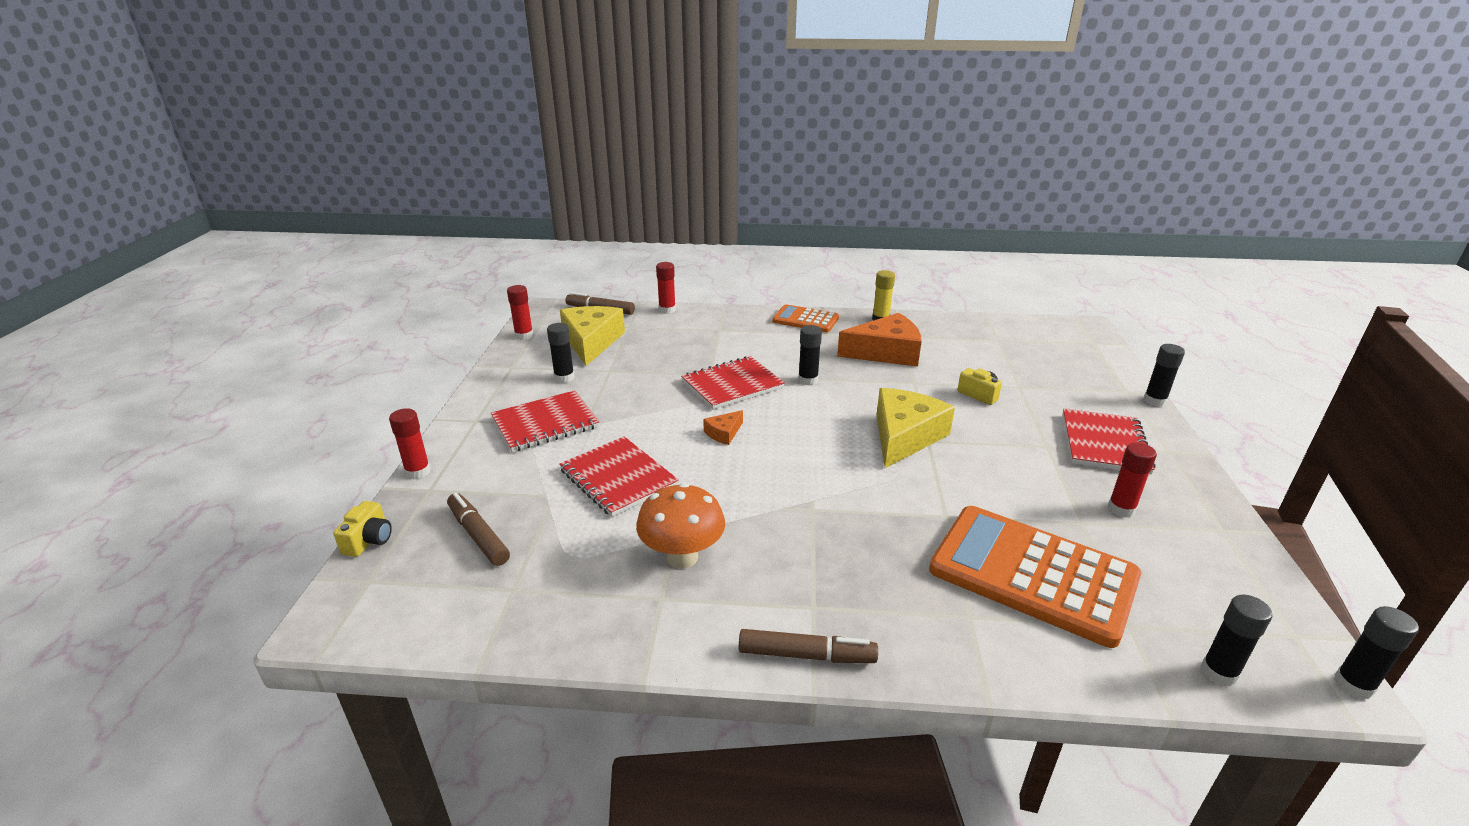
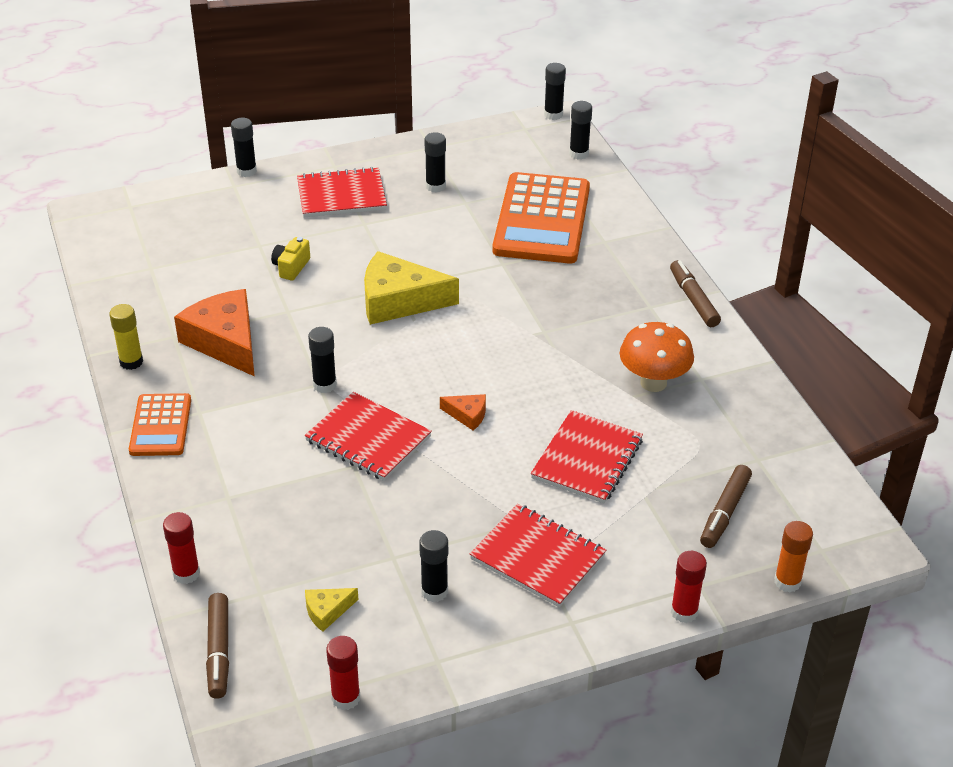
camera: 115 degrees left, 10 degrees up
(369, 540) = (787, 582): yellow camera -> orange glue stick
(591, 342) = (327, 611): yellow cheese -> yellow cheese, size x0.46
(1121, 509) = (435, 186): red glue stick -> black glue stick

